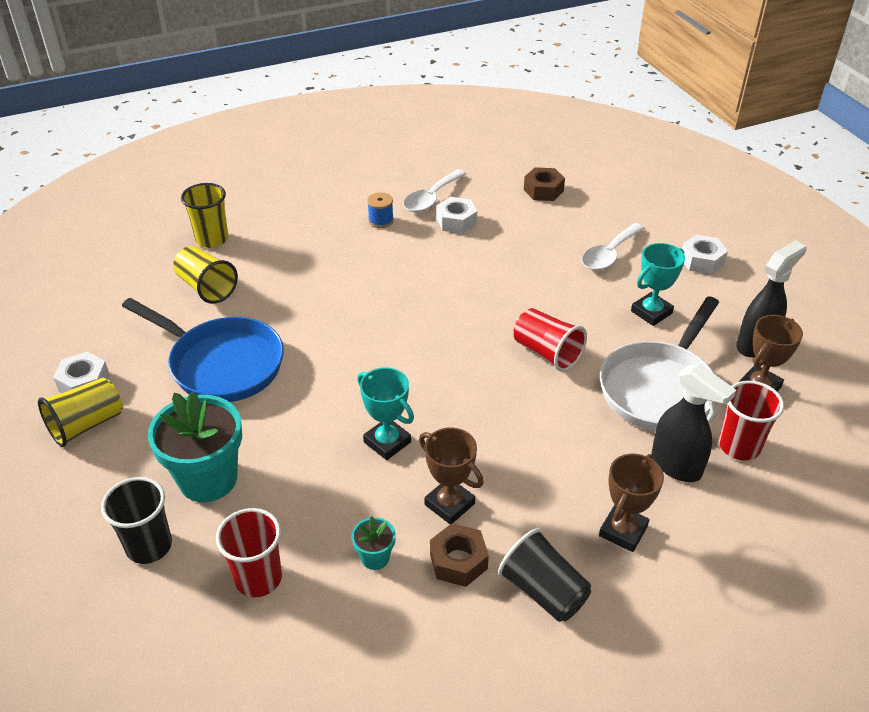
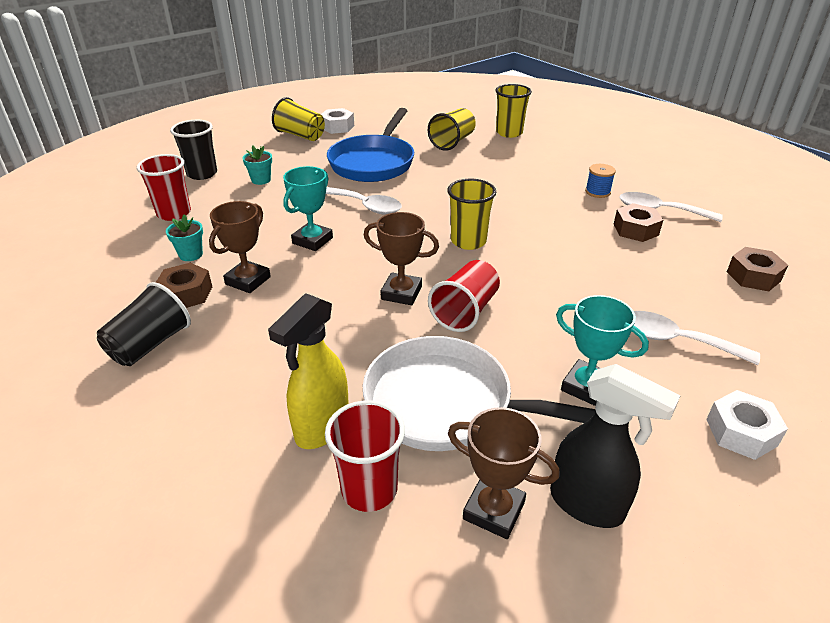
camera: 75 degrees right, 5 degrees down
(208, 479) = (261, 180): turquoise flower pot -> turquoise flower pot, size x0.46
(329, 388) = (365, 206): none -> white spoon
(435, 325) = (468, 241): none -> yellow cup
(456, 221) = (635, 229): white nut -> brown nut
(623, 531) = (222, 390): brown trophy -> brown trophy (401, 293)
(676, 466) = (321, 428): black spray bottle -> yellow spray bottle

